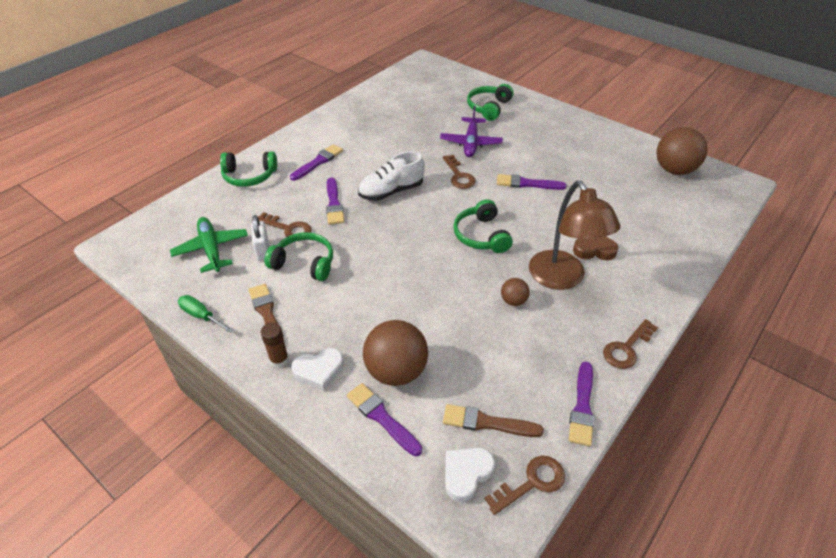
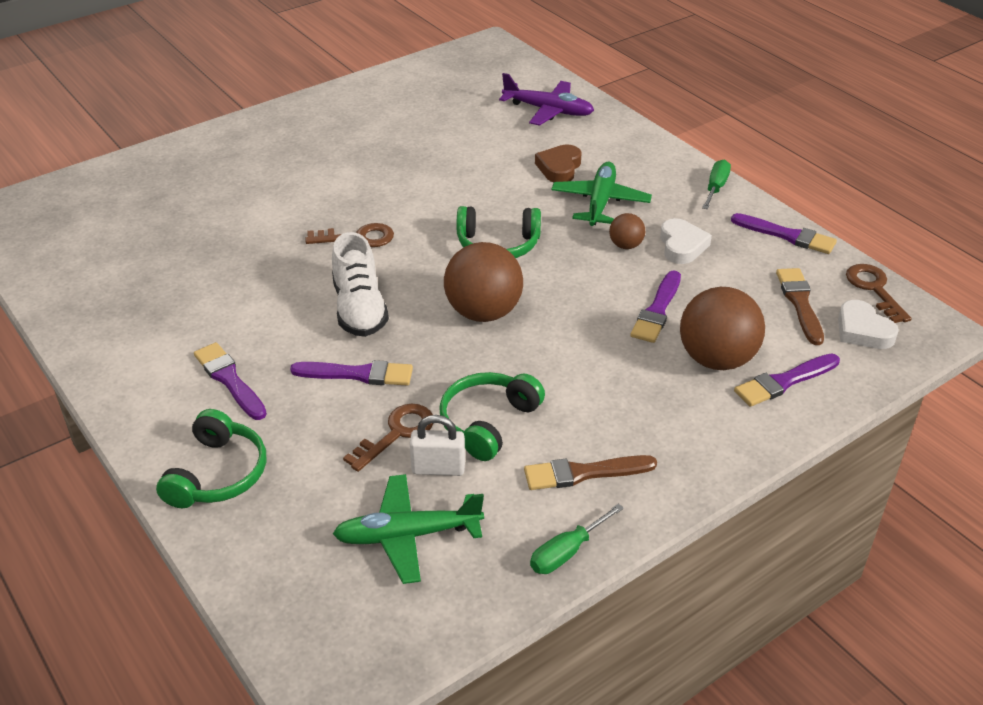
camera: 75 degrees left, 5 degrees down
(279, 360) = (676, 466): brown glue stick -> none
(319, 371) = (703, 428): white heart -> white heart (682, 246)
(470, 143) = (284, 211): purple plane -> purple plane (548, 110)
(487, 422) = (800, 303): brown brush -> brown brush turned 150 degrees clockwise
(488, 107) = (201, 176): green headphones -> none
(527, 183) = (409, 185): purple brush -> purple brush (657, 310)
(562, 279) = (600, 202): brown lamp -> green plane
(627, 348) = (715, 188): brown key -> green screwdriver
(674, 170) = (443, 76): brown ball -> brown ball (483, 312)

